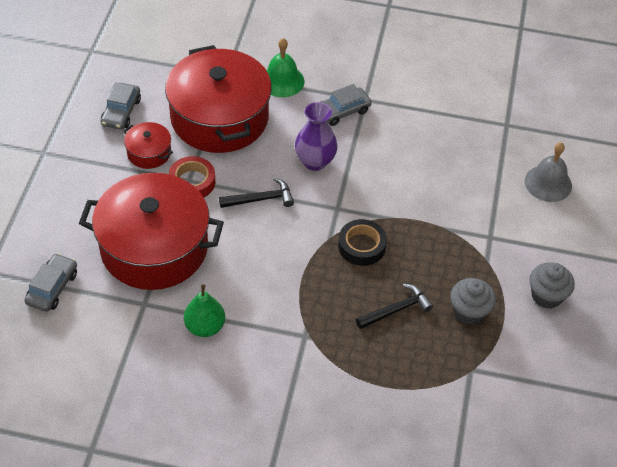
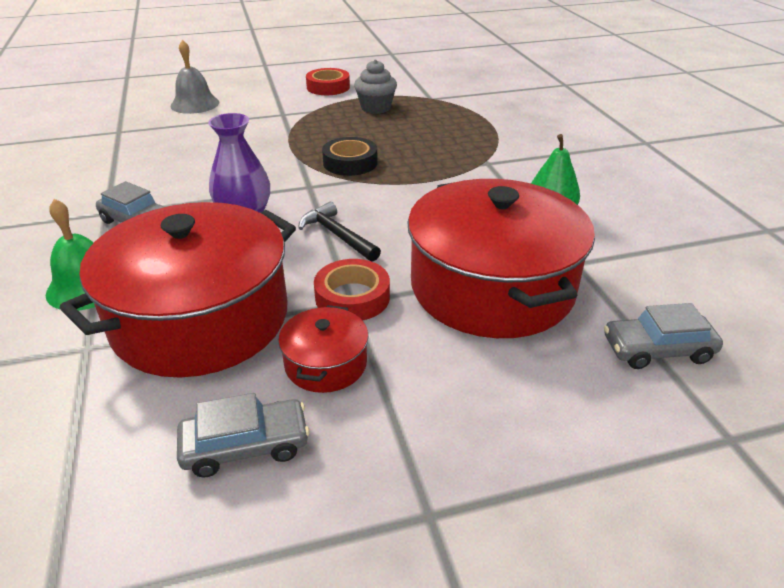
camera: 115 degrees left, 15 degrees down
(396, 310) = (408, 133): black hammer -> none
(547, 296) = (328, 87): grey cupcake -> red tape

